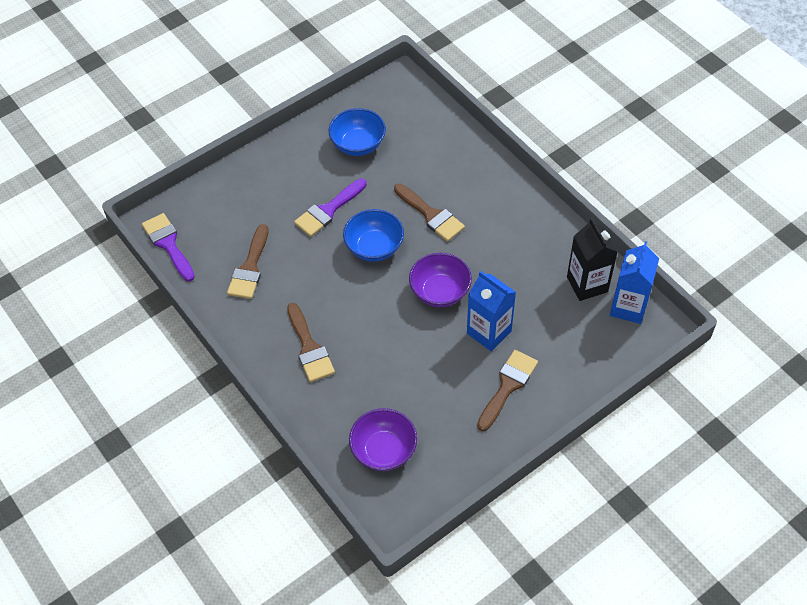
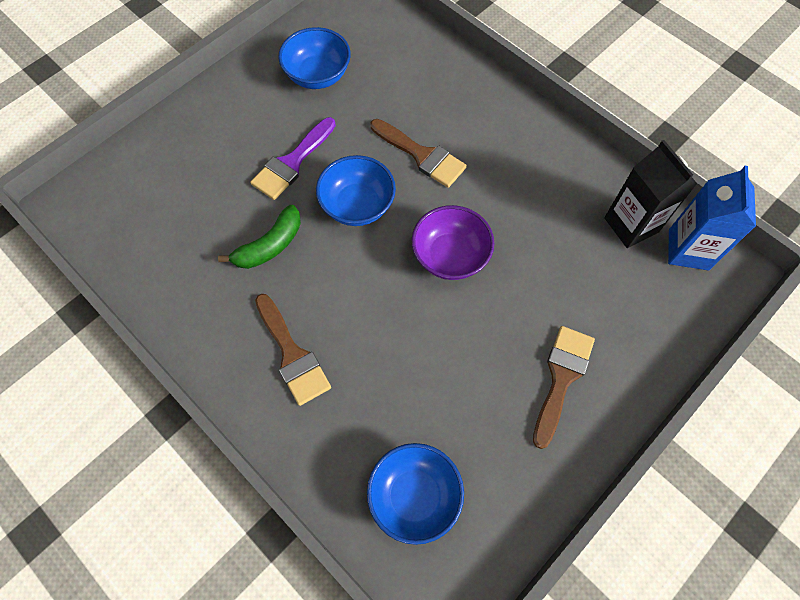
camera: 10 degrees left, 10 degrees up
(168, 244) = (89, 230): purple brush -> none
(250, 268) = (200, 250): brown brush -> none
(303, 270) = (270, 245): none -> green banana
(384, 450) = (414, 496): purple bowl -> blue bowl
(489, 332) = (522, 304): blue carton -> none

